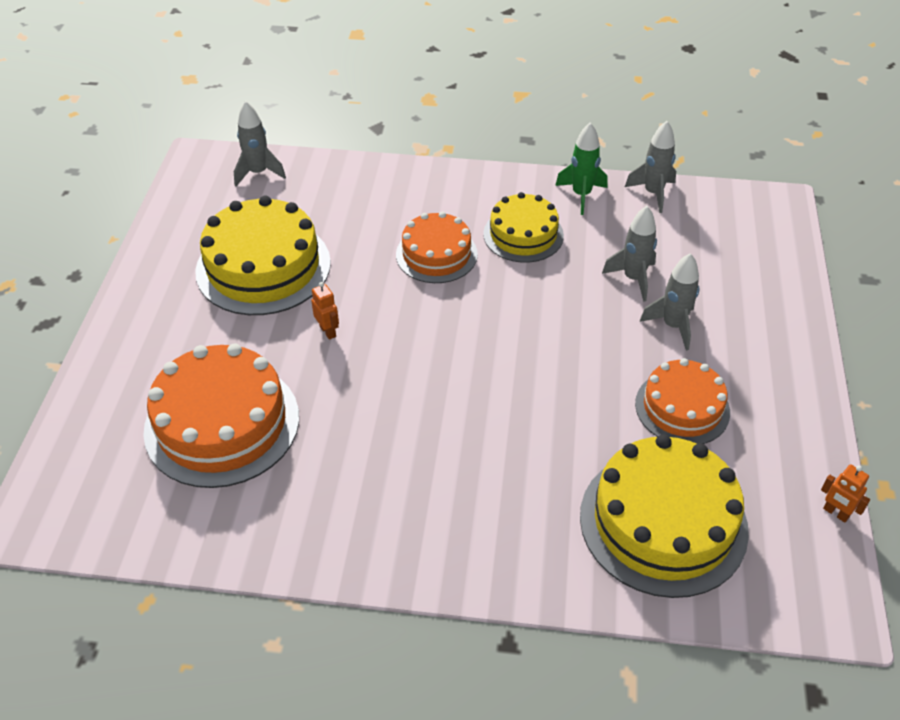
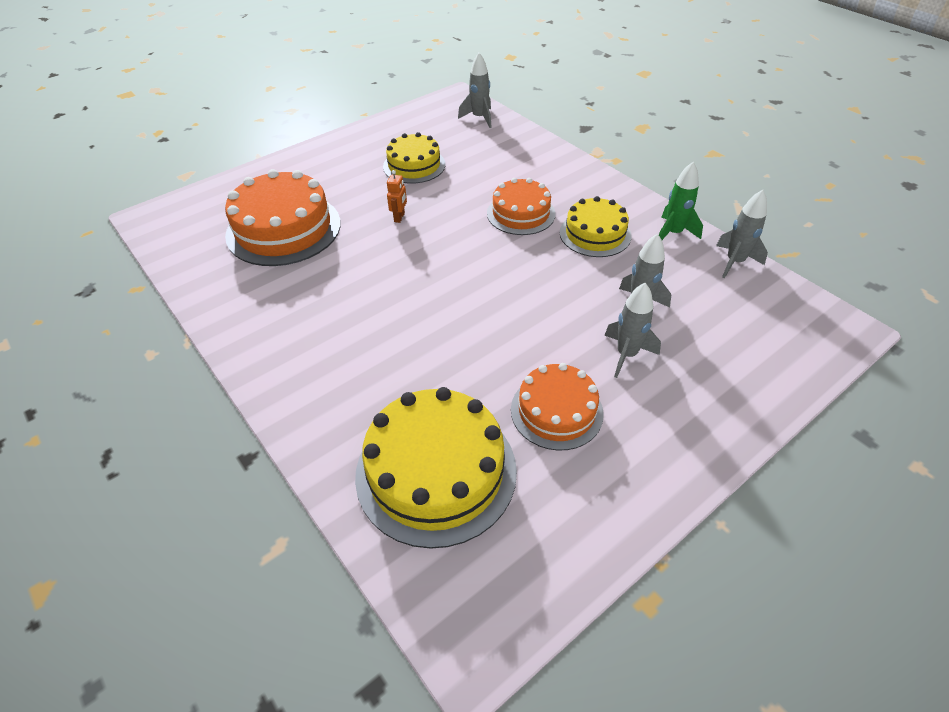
camera: 45 degrees right, 0 degrees up
(263, 267) = (414, 165): yellow cake -> yellow cake, size x0.62
(835, 513) = (576, 580): orange robot -> none

